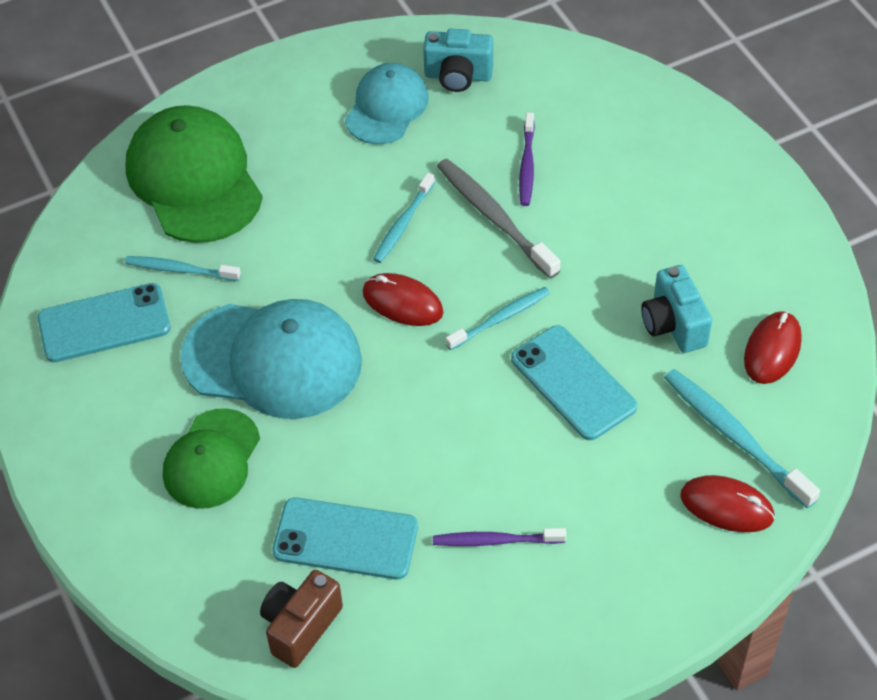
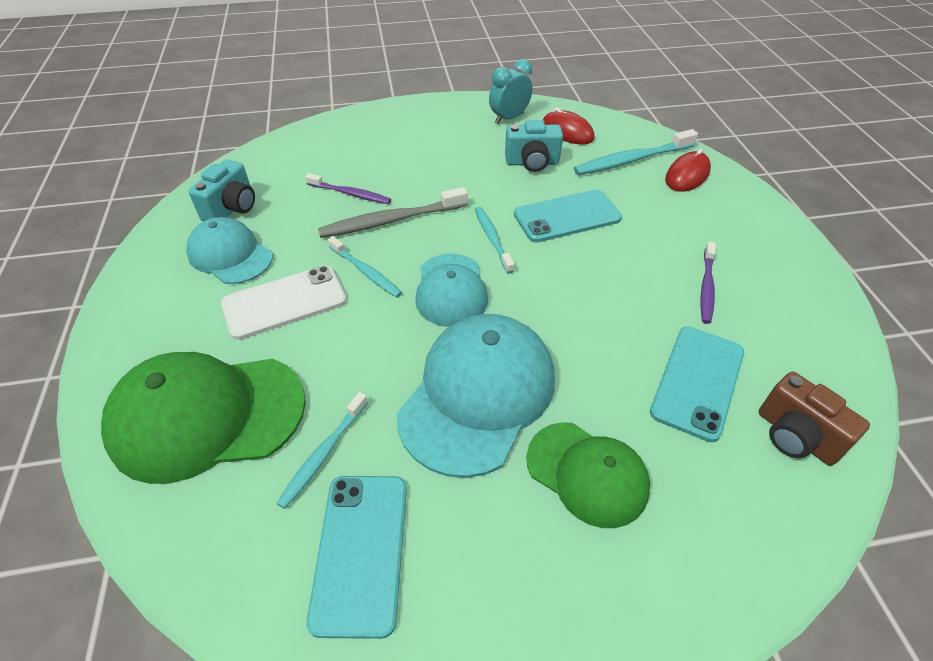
camera: 75 degrees left, 5 degrees down
(338, 176) = (284, 302): none -> white phone
(402, 303) = (451, 290): red mouse -> turquoise cap
(773, 276) = (509, 118): none -> turquoise clock

